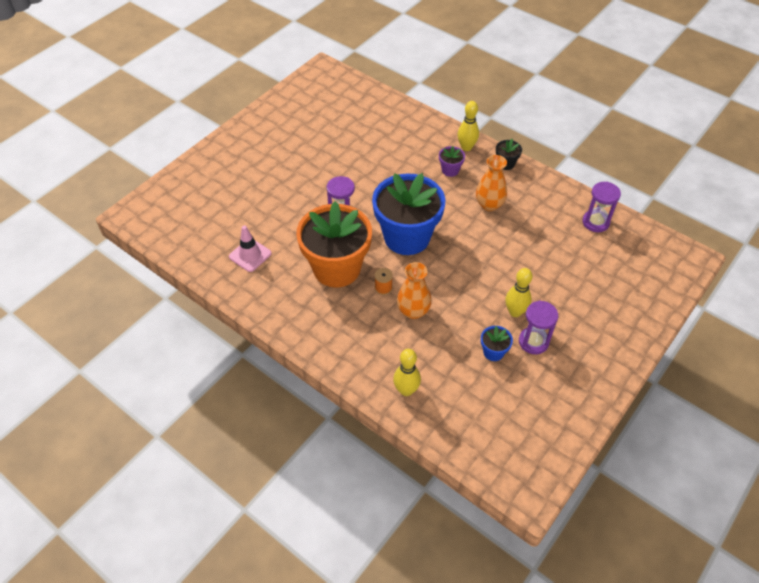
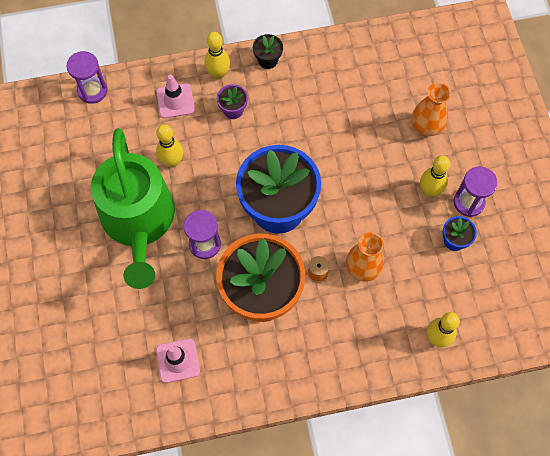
camera: 50 degrees left, 15 degrees up
(324, 176) = (138, 221): none -> green watering can
(381, 165) = (172, 161): none -> yellow bowling pin
(423, 140) = (175, 101): none -> pink traffic cone
(489, 205) = (301, 113): orange vase -> orange vase (426, 127)
(595, 222) = (393, 52): purple hourglass -> purple hourglass (92, 91)

